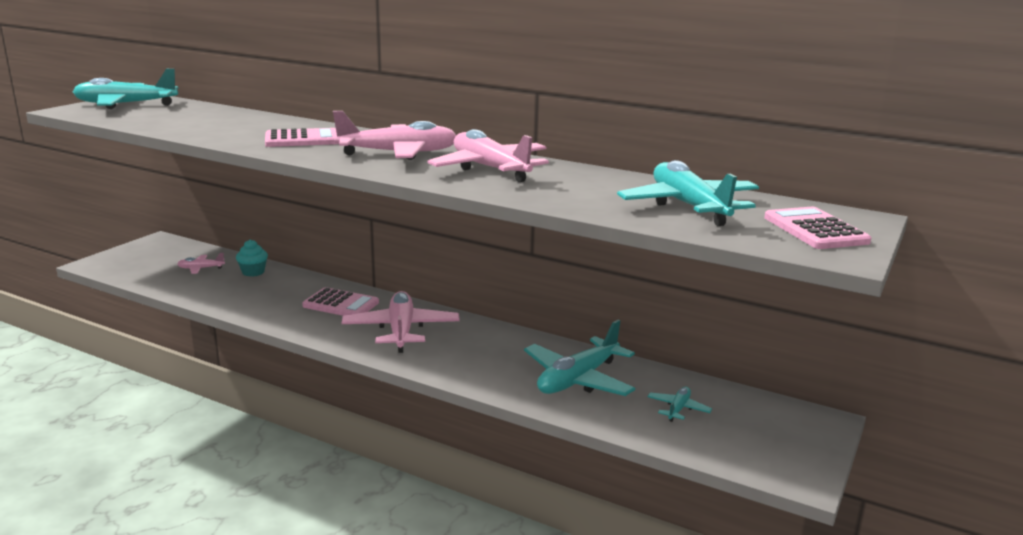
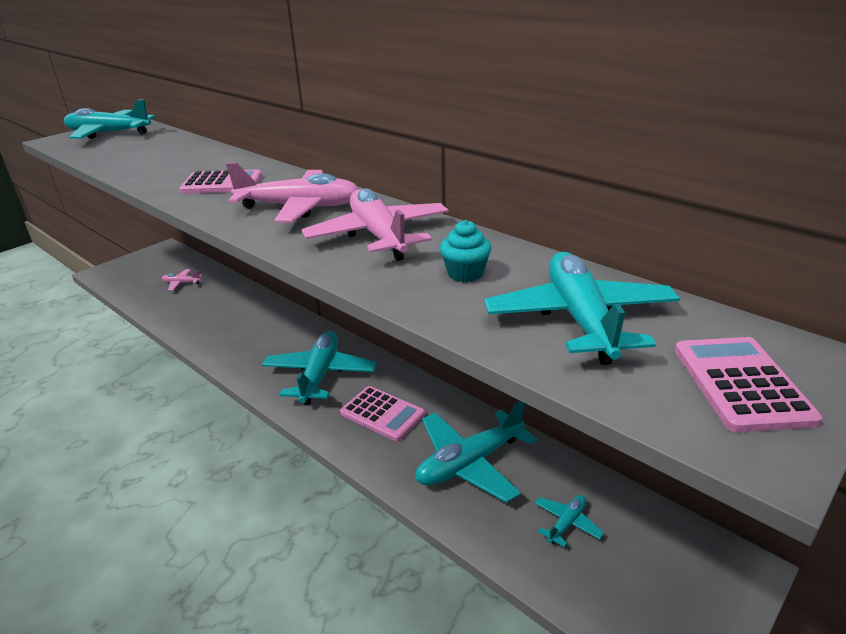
camera: 15 degrees right, 10 degrees up
(253, 272) = (222, 290): turquoise cupcake -> turquoise cupcake (465, 274)
(341, 304) = (280, 335): pink calculator -> pink calculator (382, 414)
(401, 331) = (320, 375): pink plane -> turquoise plane

